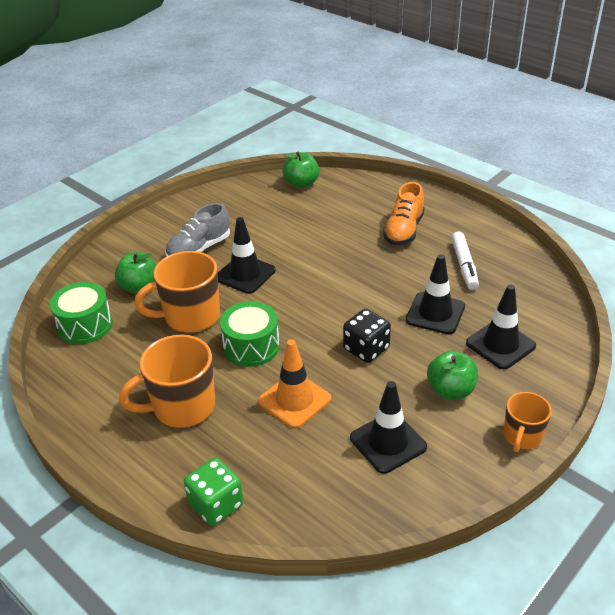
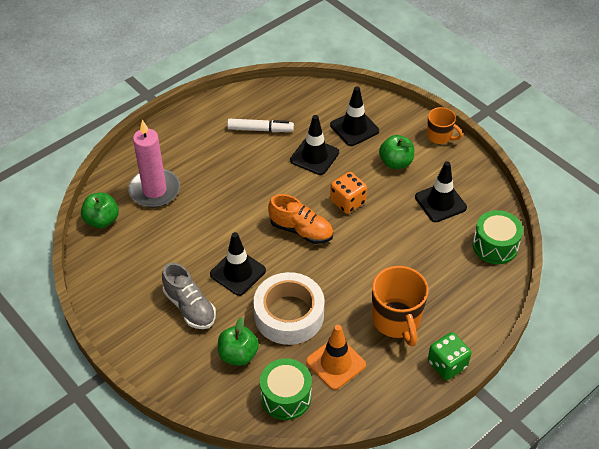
camera: 85 degrees left, 10 degrees up
(190, 317) = (289, 314): orange mug -> white tape
(216, 504) = (489, 300): green dice -> green dice (447, 364)
(251, 346) = (334, 273): green drum -> green drum (495, 246)
(294, 400) = (396, 249): orange traffic cone -> orange traffic cone (336, 363)
(347, 207) = (154, 190): none -> pink candle
(366, 349) = (347, 202): black dice -> orange dice
(404, 230) = (203, 157): orange shoe -> orange shoe (301, 230)

